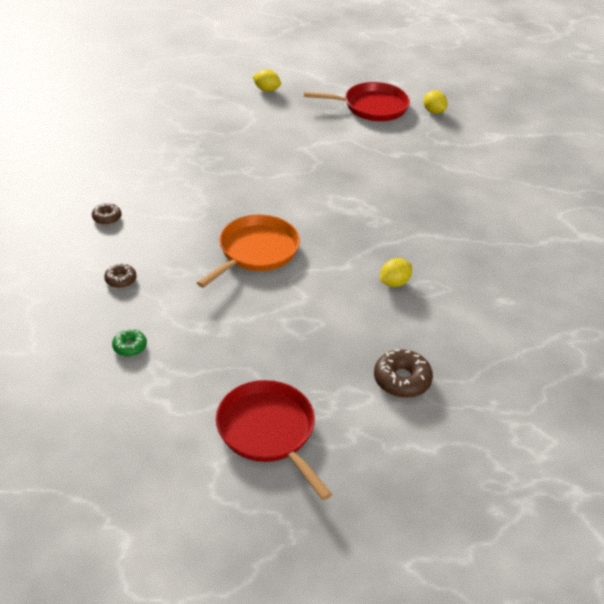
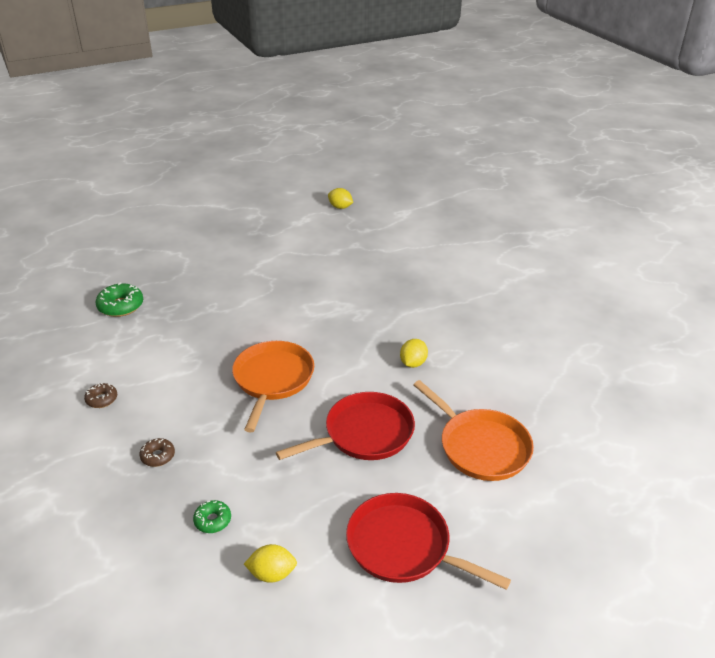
camera: 25 degrees left, 5 degrees down
(171, 144) = (121, 306): none -> green donut
(266, 90) = (181, 230): yellow lemon -> yellow lemon (272, 574)
(372, 107) = (286, 218): red pan -> red pan (364, 433)
(402, 380) = (481, 447): brown donut -> orange pan

